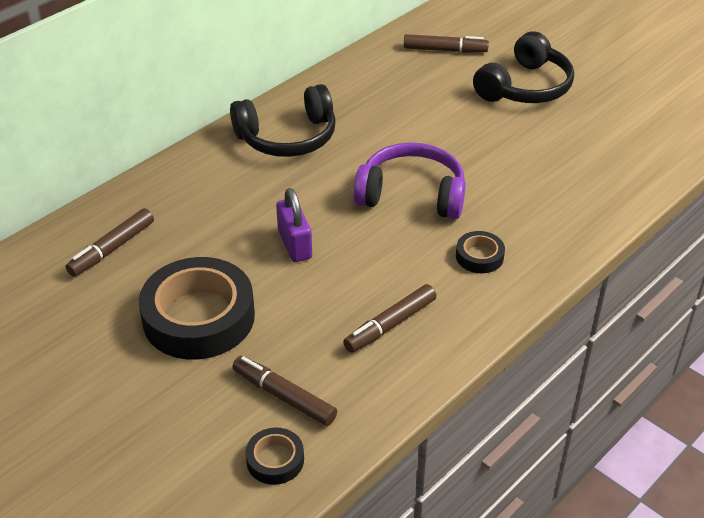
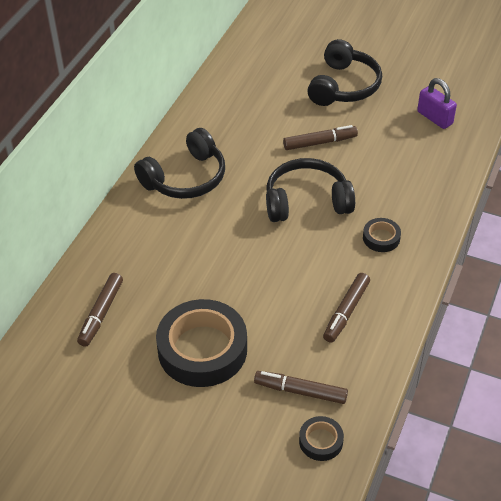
camera: 20 degrees left, 5 degrees up
(294, 244) = (241, 268): purple padlock -> purple padlock (434, 118)
(412, 195) = (306, 201): purple headphones -> black headphones
(445, 50) = (267, 68): brown marker -> brown marker (320, 142)

